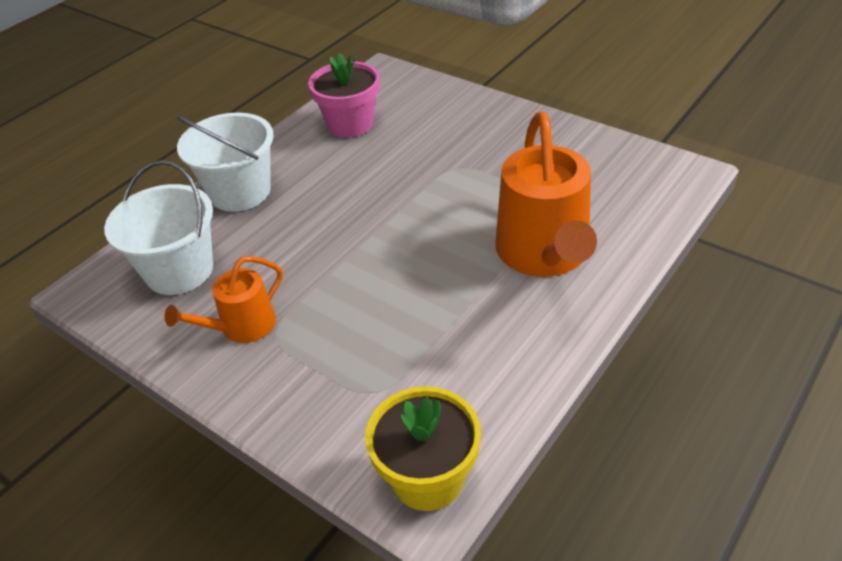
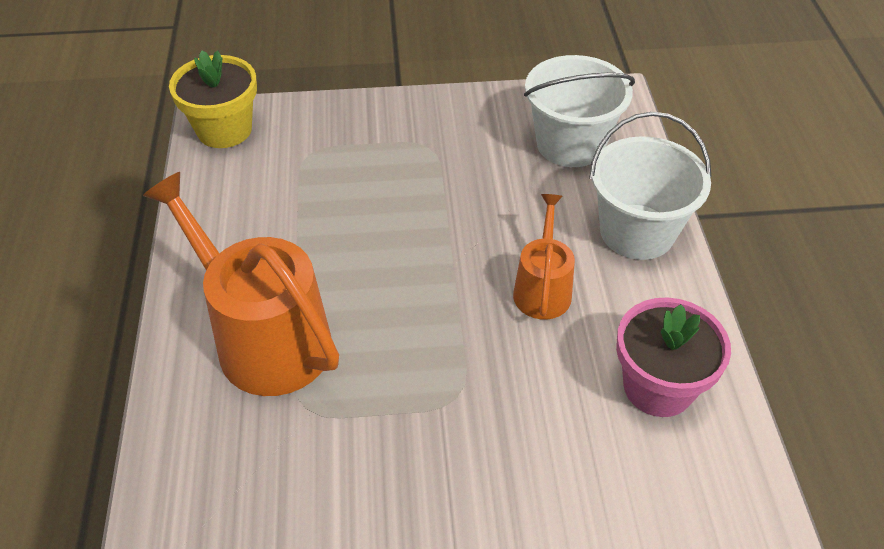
camera: 135 degrees right, 5 degrees up
(242, 327) = (460, 138): orange watering can -> orange watering can (542, 289)

